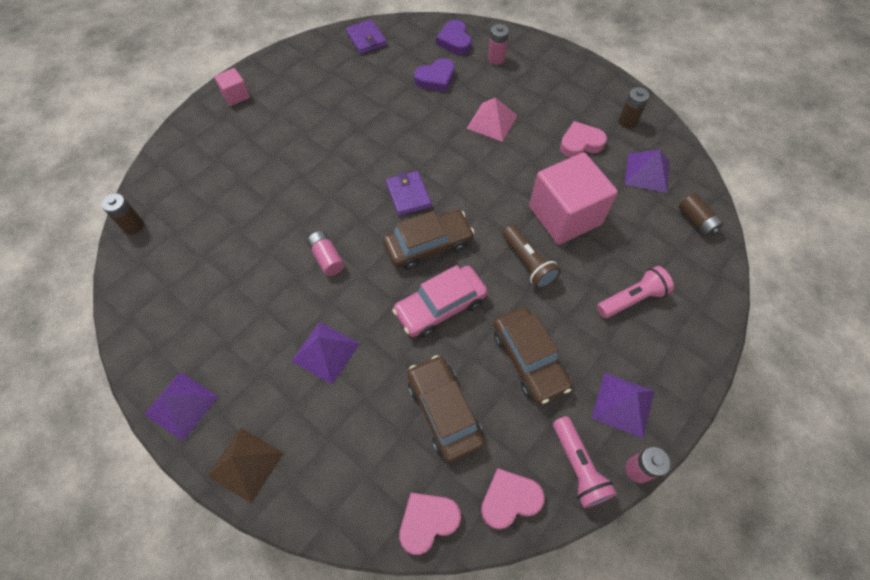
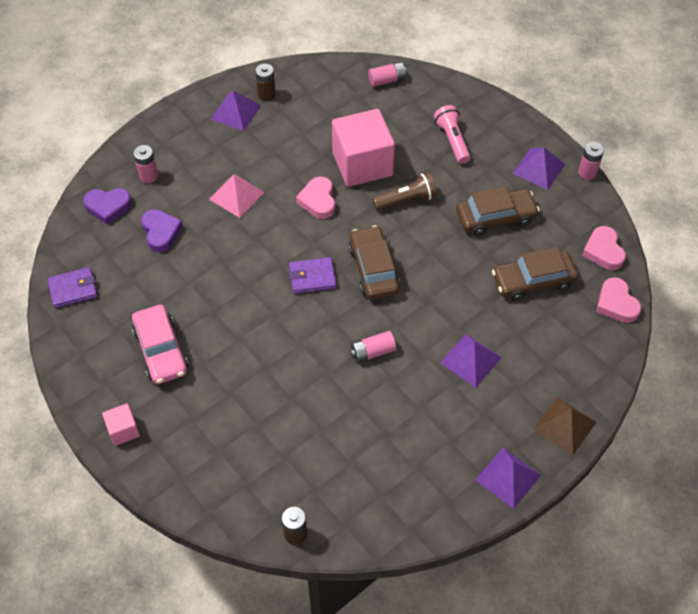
camera: 80 degrees left, 5 degrees down
(440, 306) = (439, 269): pink car -> pink car (161, 350)
(578, 466) = (582, 206): pink flashlight -> none
(580, 143) = (283, 134): pink heart -> pink heart (318, 200)
(647, 172) = (329, 97): purple pyramid -> purple pyramid (235, 112)
(696, 221) = (387, 80): brown battery -> pink battery

